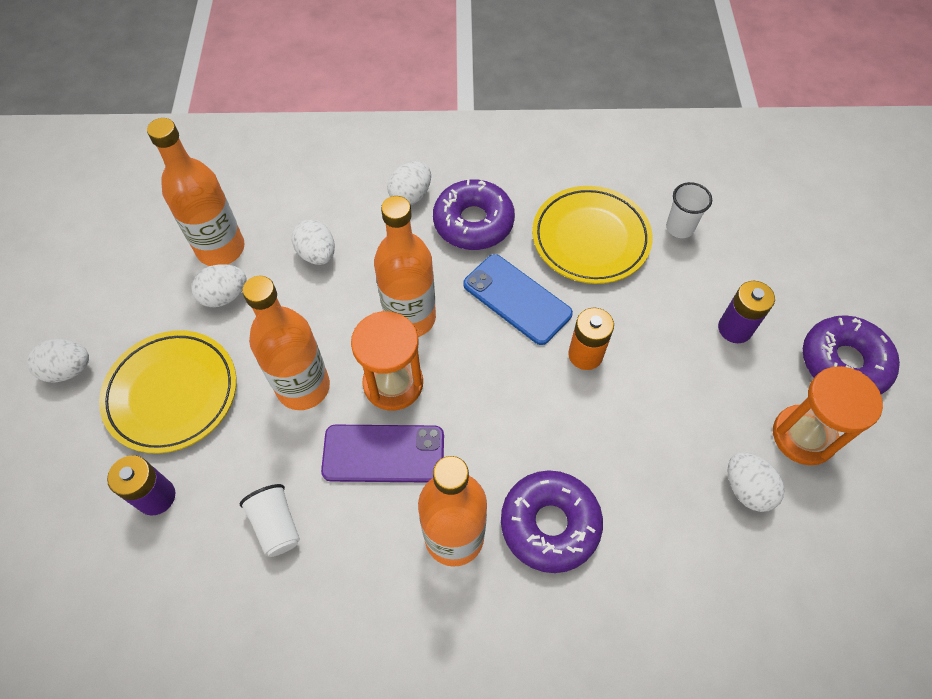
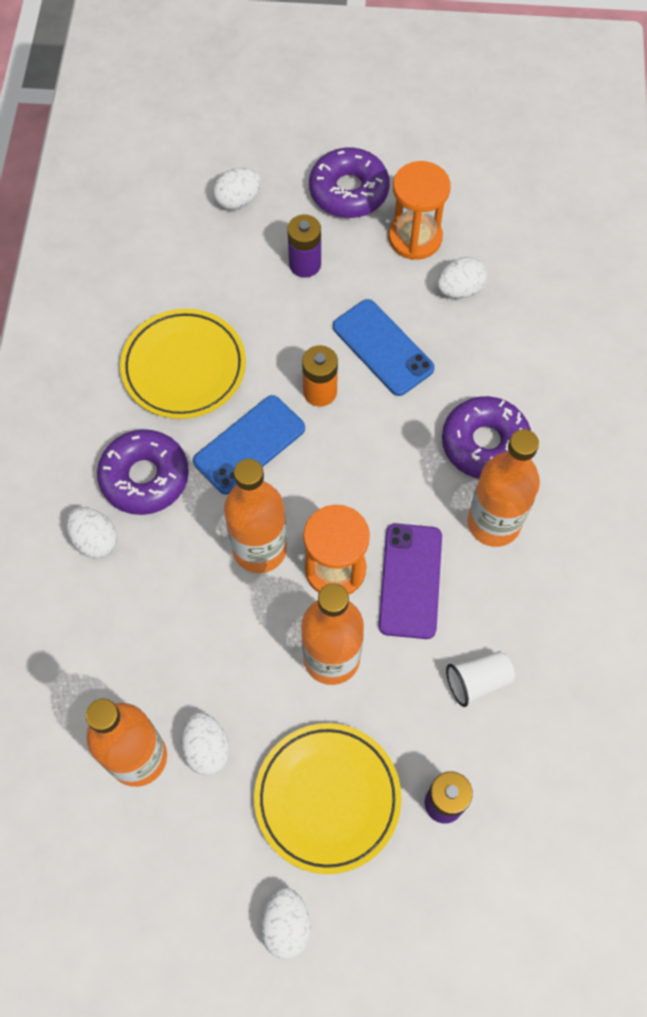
camera: 85 degrees left, 5 degrees up
(317, 254) = (162, 645): white egg -> white egg (238, 200)
(650, 411) = (382, 347): none -> blue phone
(679, 228) = (183, 286): white cup -> none

